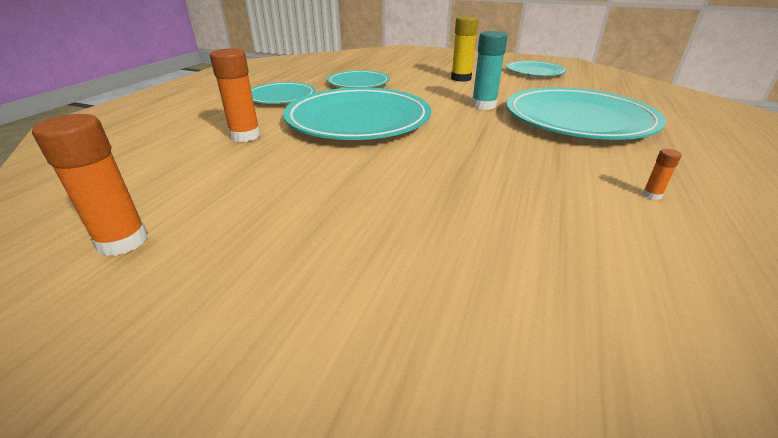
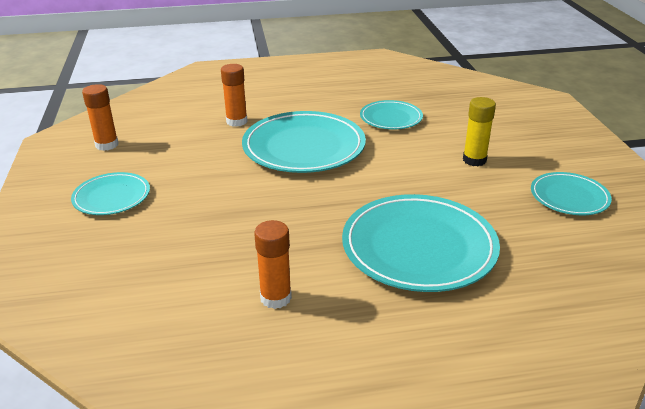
camera: 60 degrees right, 0 degrees up
(281, 97) = (318, 103): turquoise plate -> turquoise plate (112, 197)
(483, 105) = (401, 190): turquoise glue stick -> none
(652, 195) = (276, 298): orange glue stick -> orange glue stick, size x2.22

